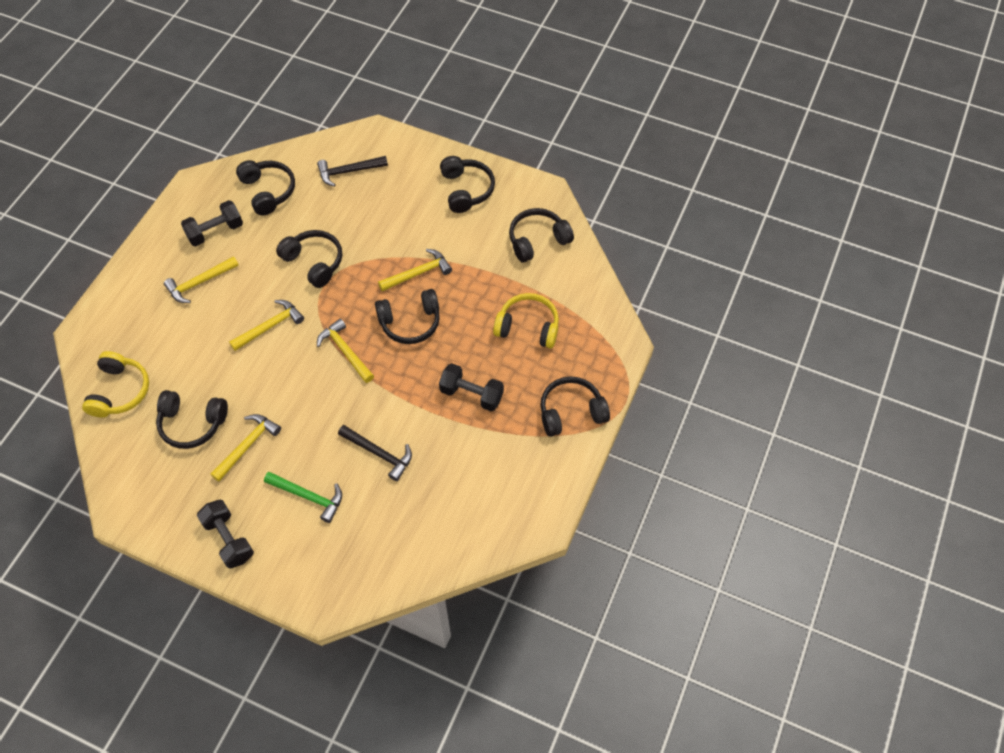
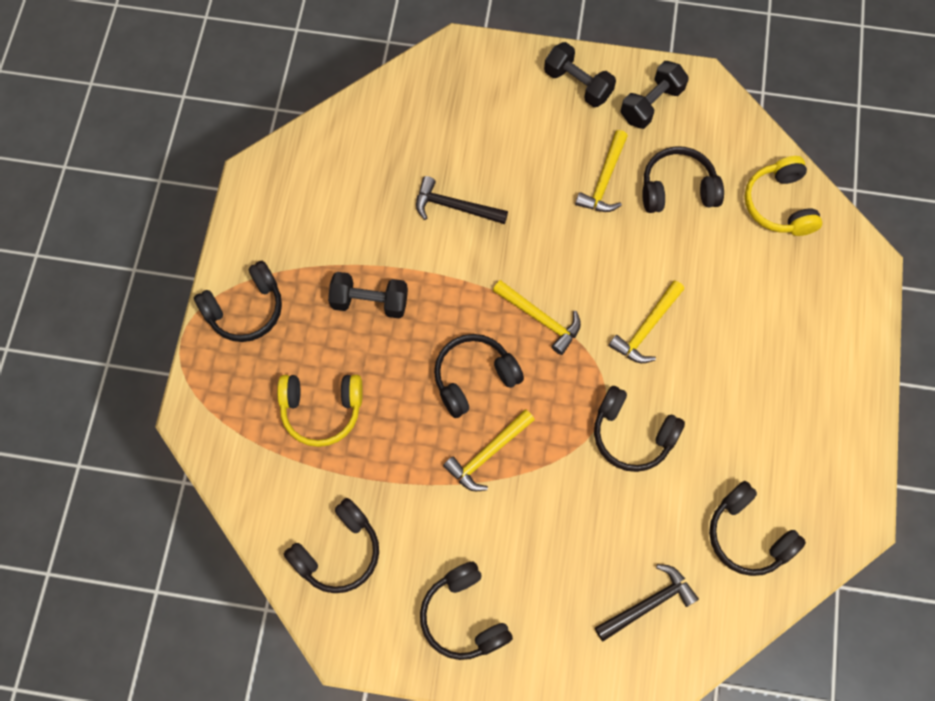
camera: 165 degrees right, 10 degrees up
(200, 283) = (764, 365): yellow hammer -> none
(215, 231) = (786, 448): black dumbbell -> black dumbbell (651, 104)
(308, 496) = (514, 144): green hammer -> none

